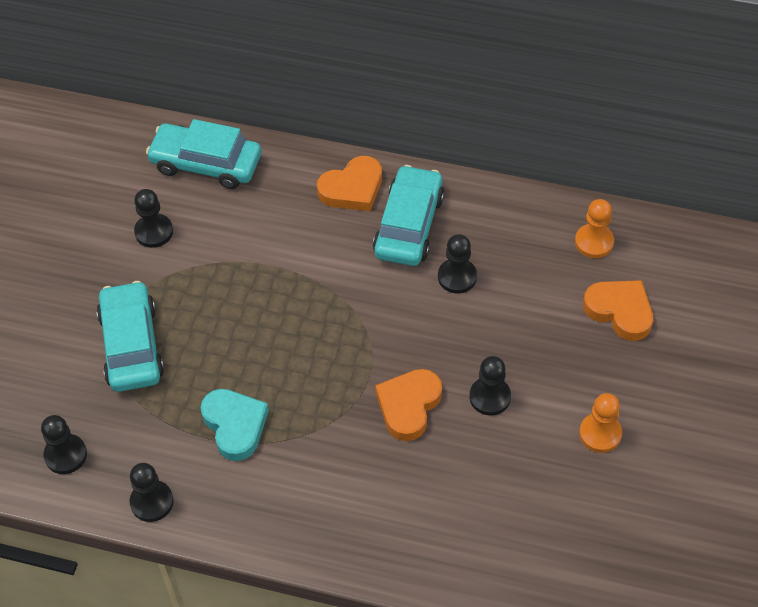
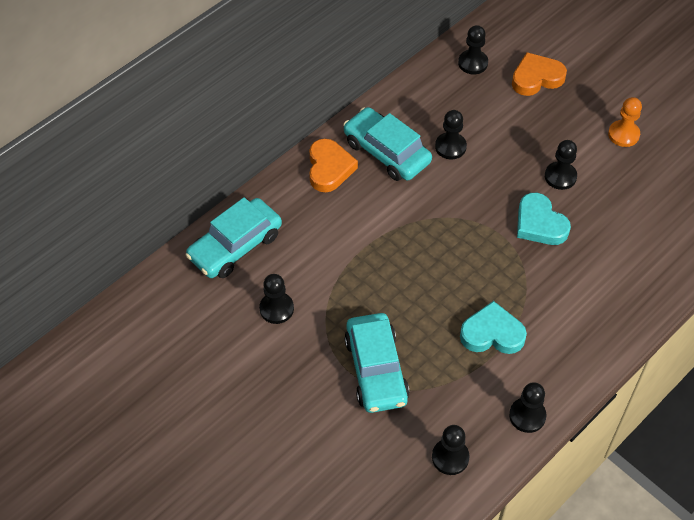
camera: 60 degrees left, 0 degrees up
(132, 345) = (376, 369): turquoise car -> turquoise car turned 120 degrees counterclockwise
(408, 406) = (539, 224): orange heart -> turquoise heart
(594, 242) = (473, 63): orange pawn -> black pawn

